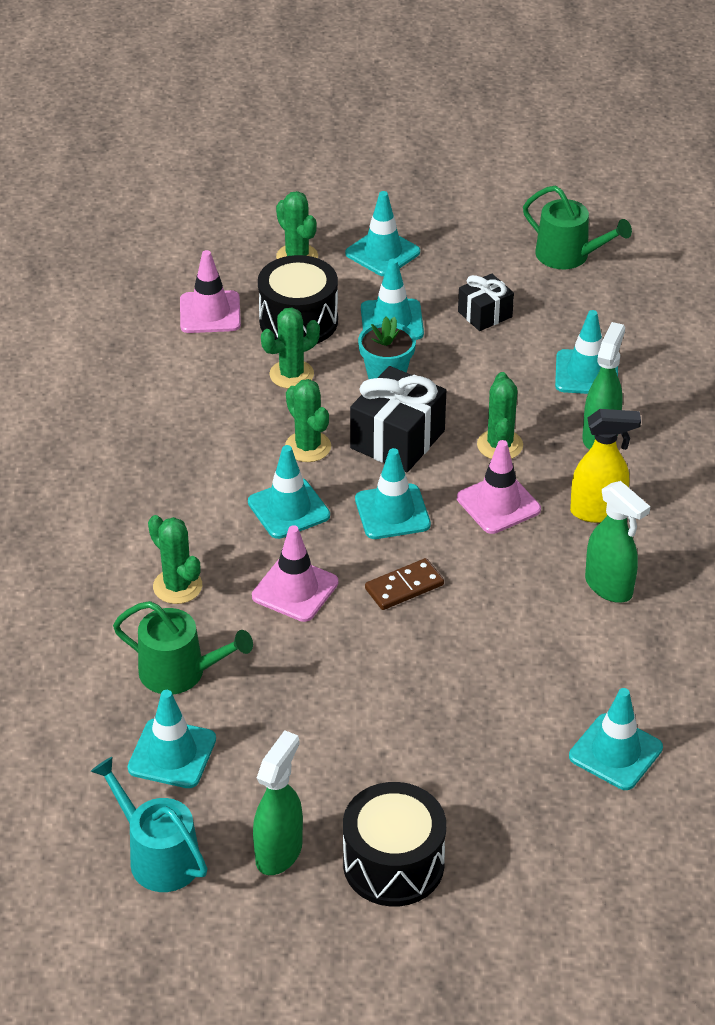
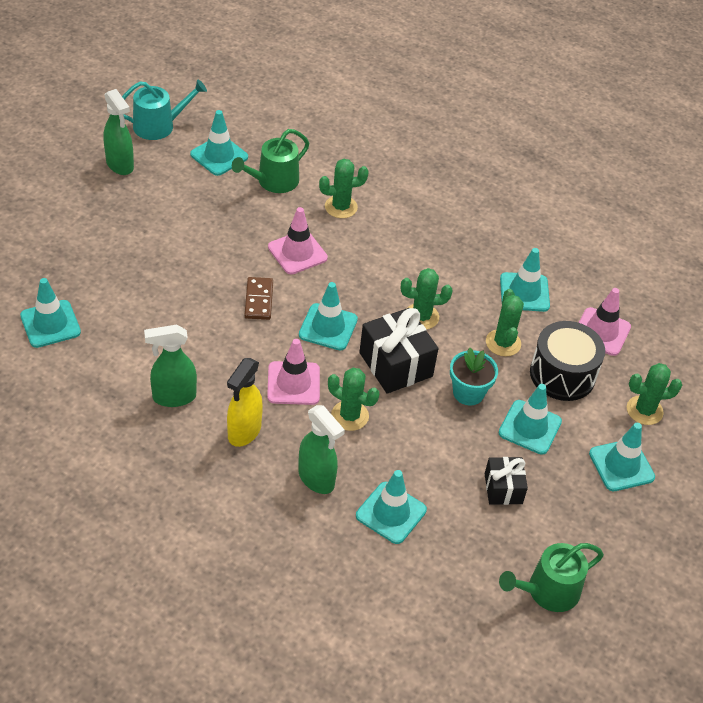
camera: 115 degrees right, 5 degrees up
(288, 509) = (369, 281): turquoise traffic cone -> turquoise traffic cone (524, 292)
(393, 864) = (71, 200): black drum -> none

